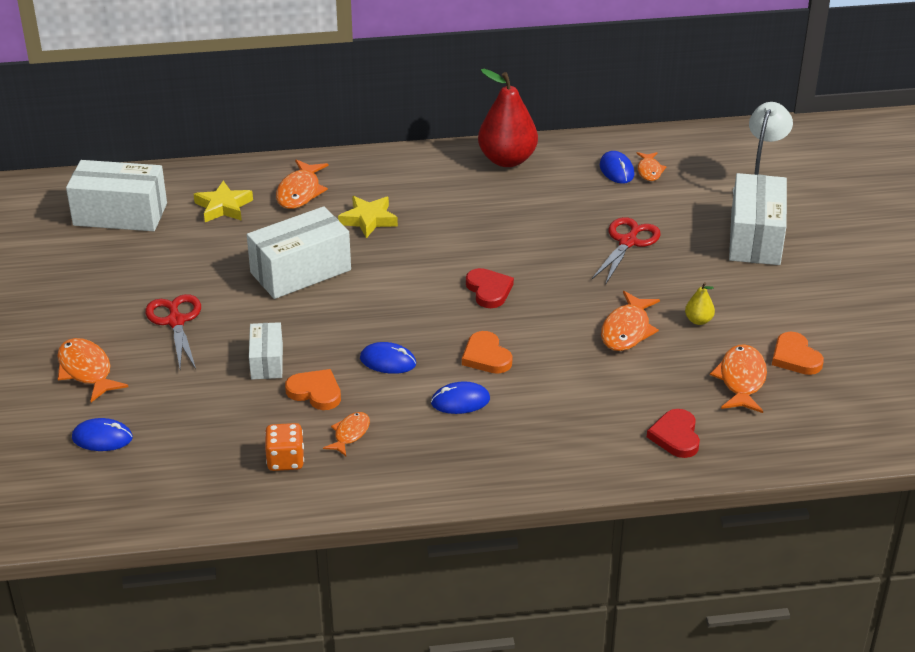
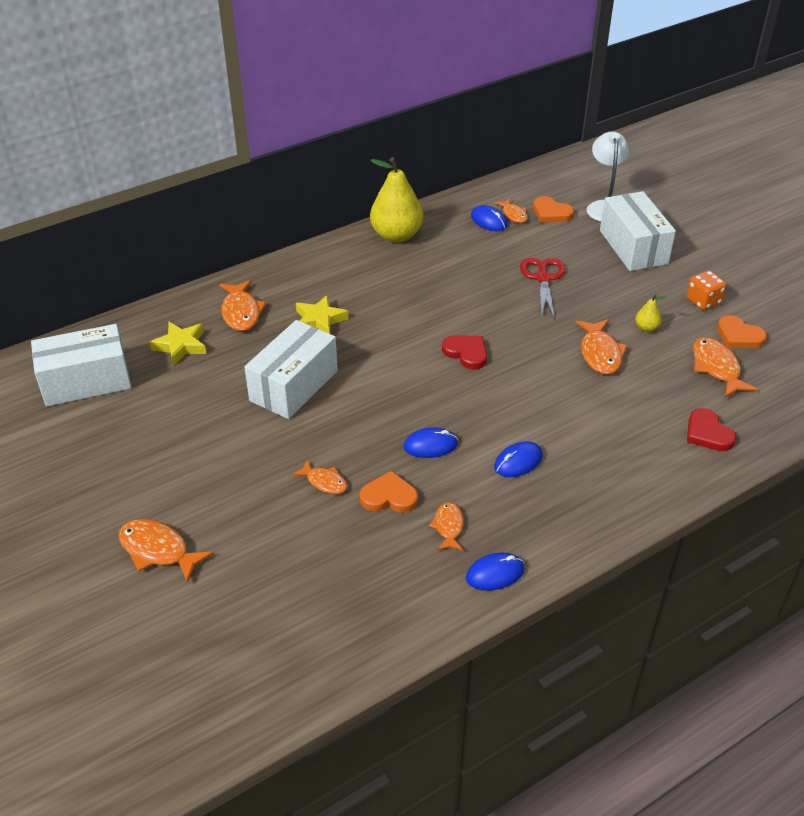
camera: 25 degrees left, 5 degrees up
(102, 438) = (221, 616): blue mouse -> blue mouse (495, 573)
(176, 321) = (212, 470): red scissors -> none
(267, 361) = (324, 482): white box -> orange fish
(285, 460) = (410, 574): orange dice -> orange dice (703, 301)
(486, 356) = (508, 413): orange heart -> orange heart (551, 213)
(507, 160) = (396, 235): red pear -> yellow pear

